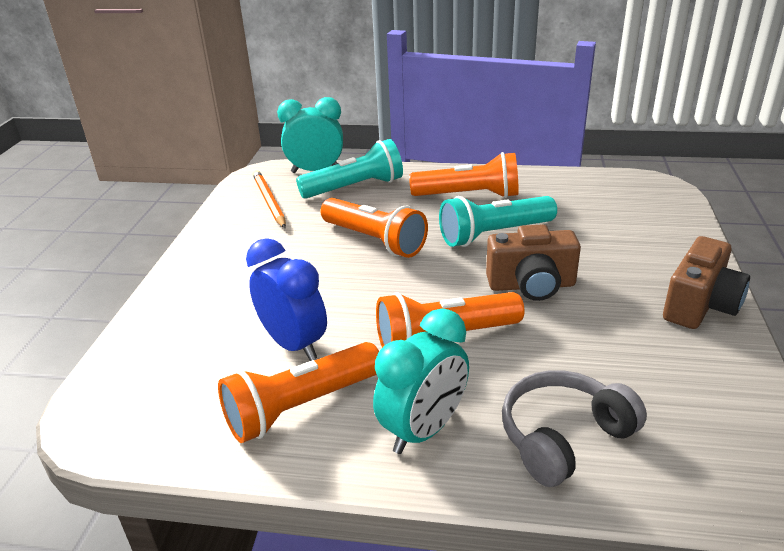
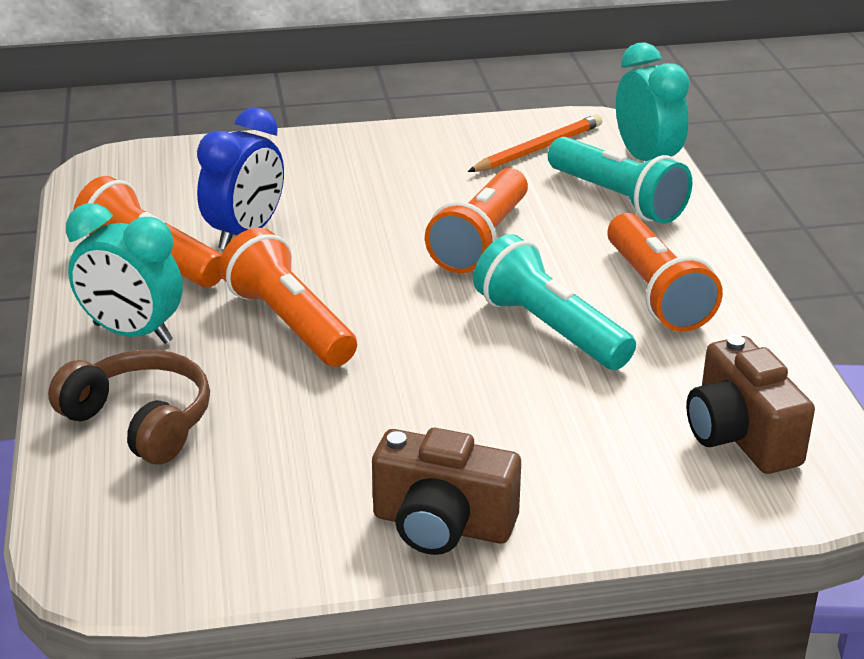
camera: 70 degrees right, 0 degrees up
(531, 285) = (429, 373): brown camera -> brown camera (740, 436)
(563, 437) = (140, 421): grey headphones -> brown headphones

